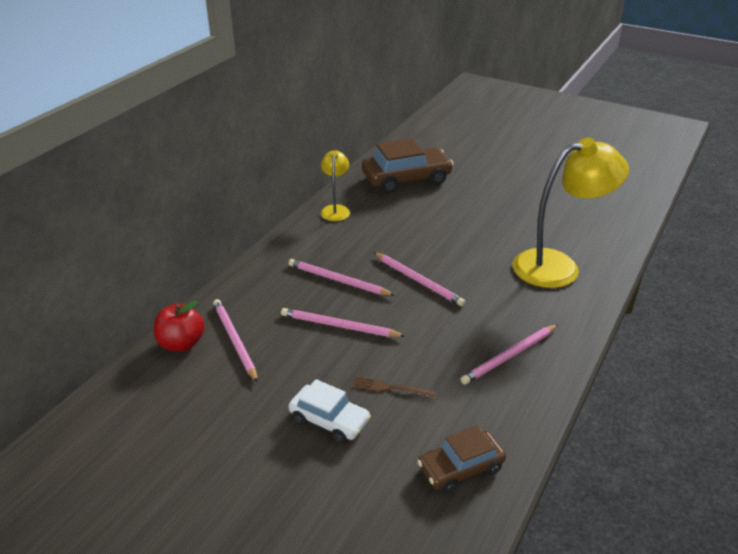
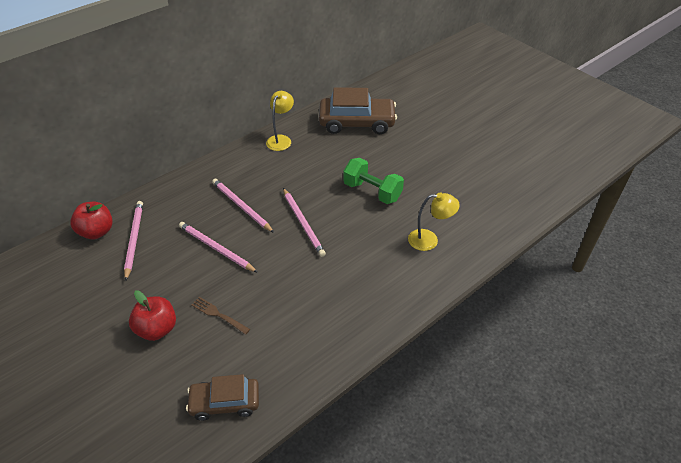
camera: 20 degrees right, 10 degrees up
(329, 420) = (157, 329): white car -> red apple
(469, 236) = (372, 192): none -> green dumbbell
(509, 356) = (329, 314): pink pencil -> none
(558, 266) = (429, 240): yellow lamp -> yellow lamp, size x0.51

